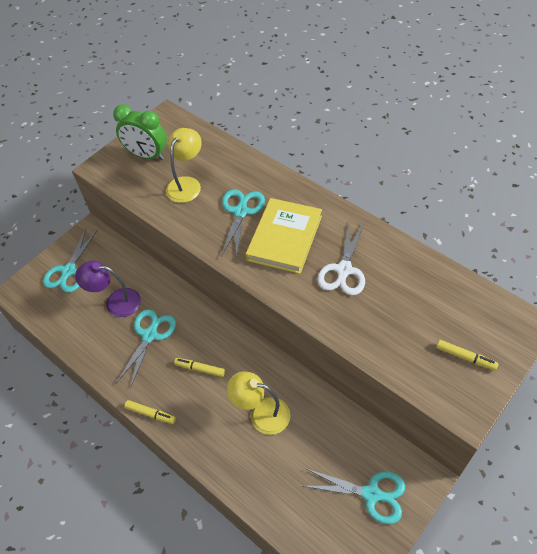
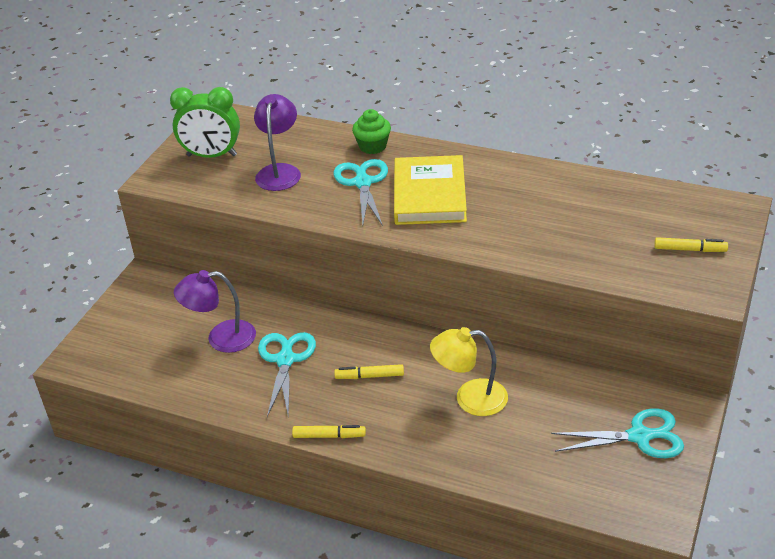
camera: 20 degrees left, 15 degrees down
(68, 271) = (137, 322): turquoise scissors -> none
(187, 184) = (279, 171): yellow lamp -> purple lamp
(264, 177) = (372, 146): none -> green cupcake
(344, 270) = (515, 207): white scissors -> none

